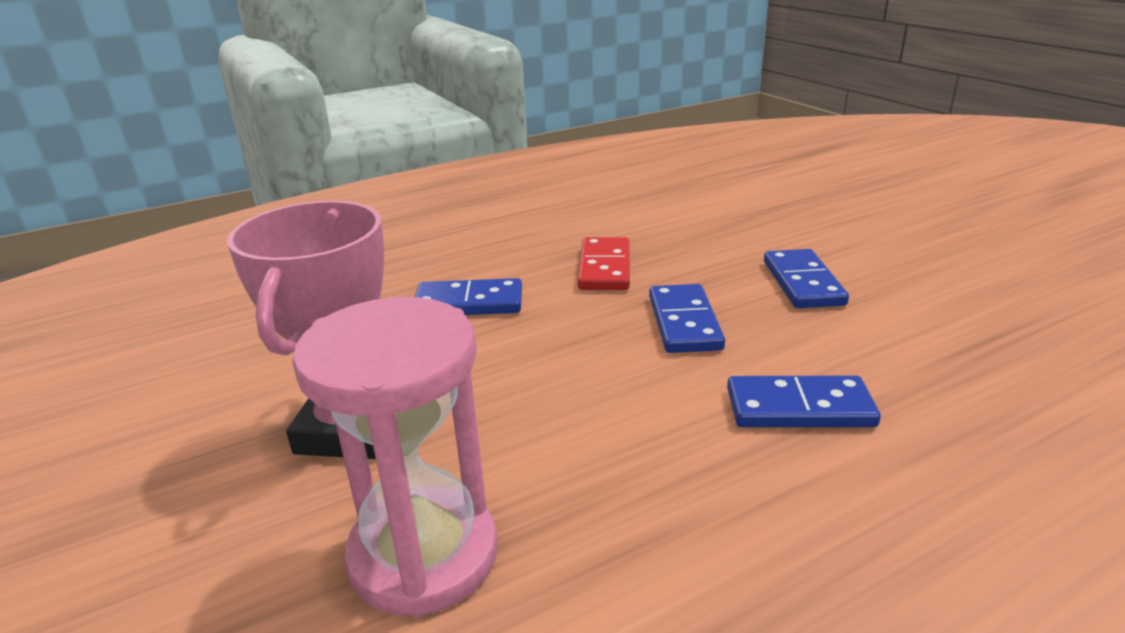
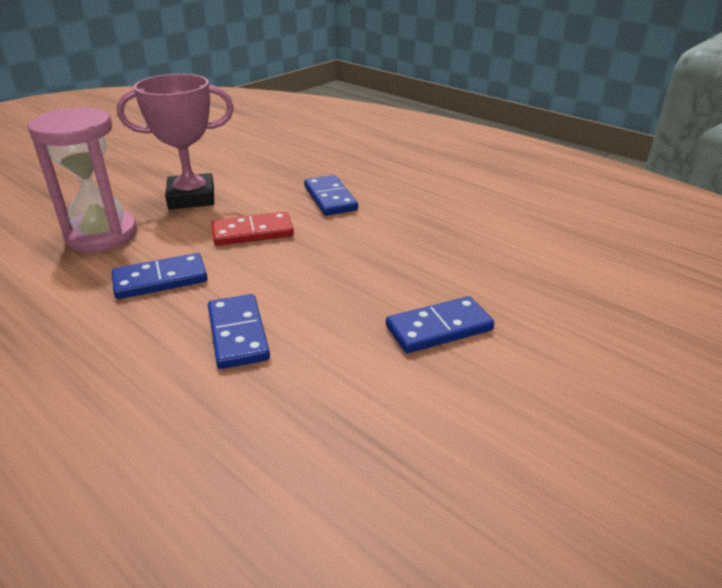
camera: 70 degrees right, 5 degrees up
(605, 268) = (408, 234): red domino -> red domino (252, 232)
(684, 322) = (339, 277): blue domino -> blue domino (160, 280)

